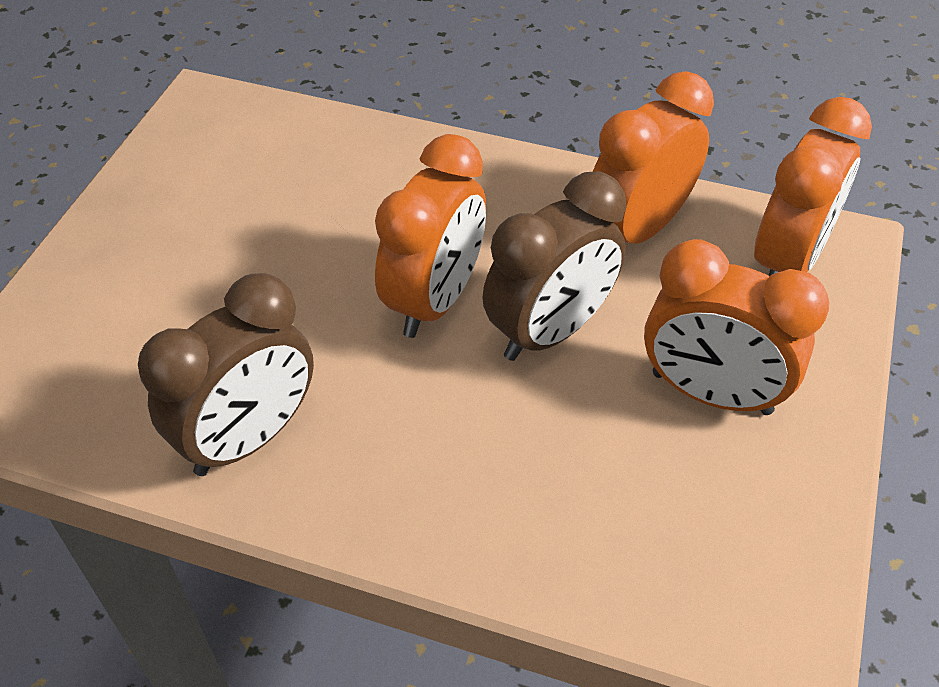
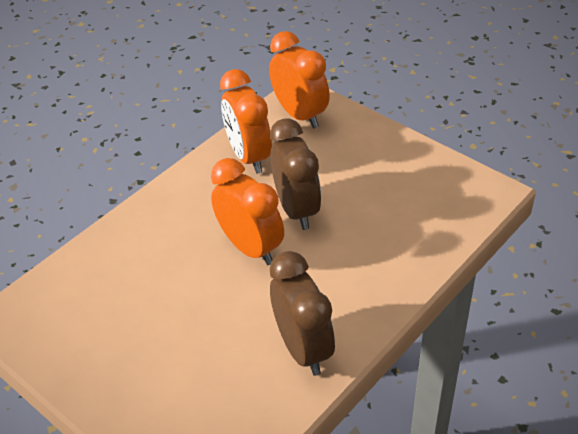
camera: 65 degrees left, 5 degrees down
(711, 393) = (362, 167): orange clock -> none

